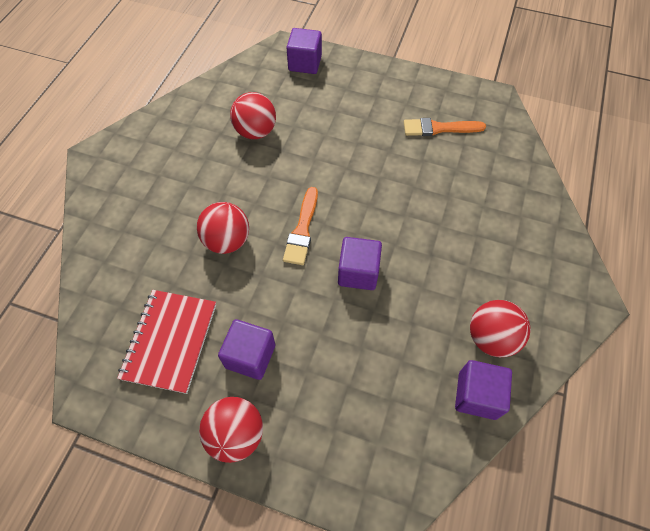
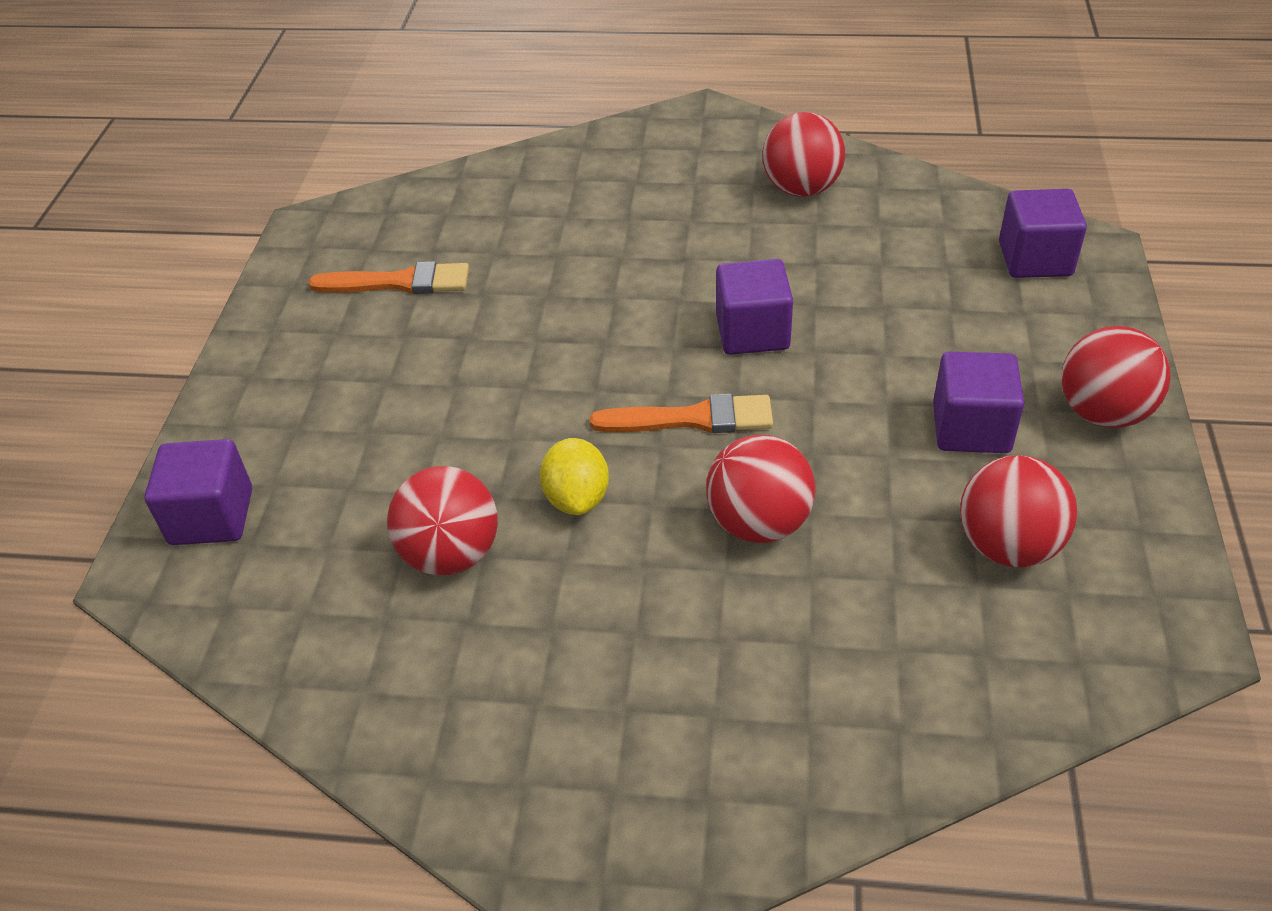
camera: 100 degrees left, 15 degrees down
(170, 341) = (1008, 546): red notebook -> red ball
(269, 177) = (577, 498): none -> yellow lemon
(439, 128) = (399, 282): orange brush -> orange brush turned 75 degrees counterclockwise
(477, 395) = (893, 193): purple cube -> purple cube (1035, 259)

